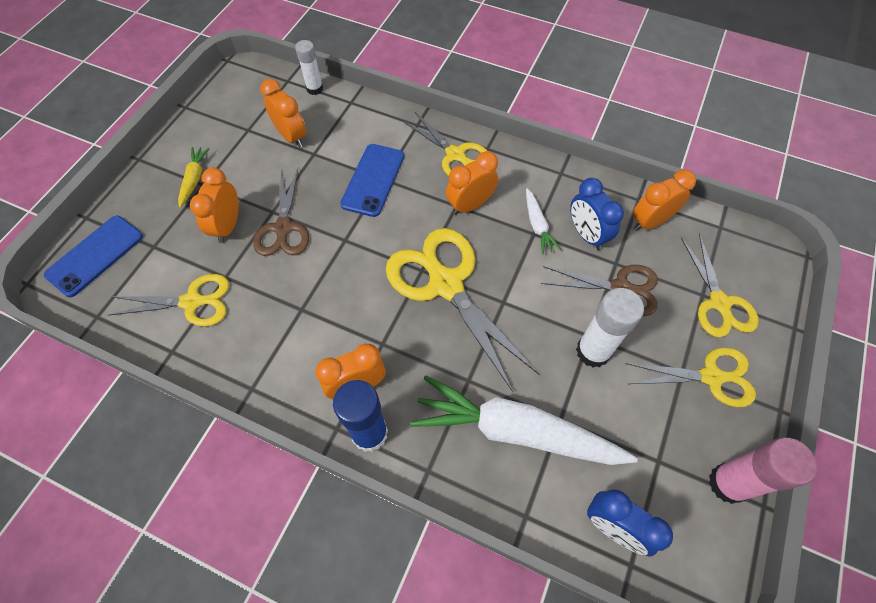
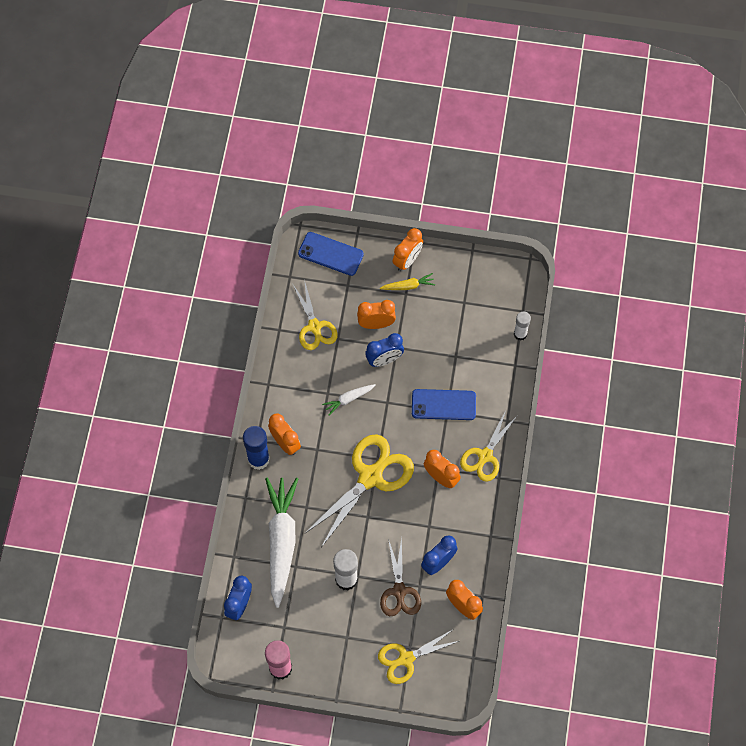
camera: 75 degrees right, 5 degrees up
(283, 229) = (384, 360): brown scissors -> blue clock
(291, 136) = (467, 335): orange clock -> orange clock (407, 260)
(537, 225) = (436, 527): white carrot -> white carrot (348, 399)
(712, 377) = (348, 656): yellow scissors -> none

